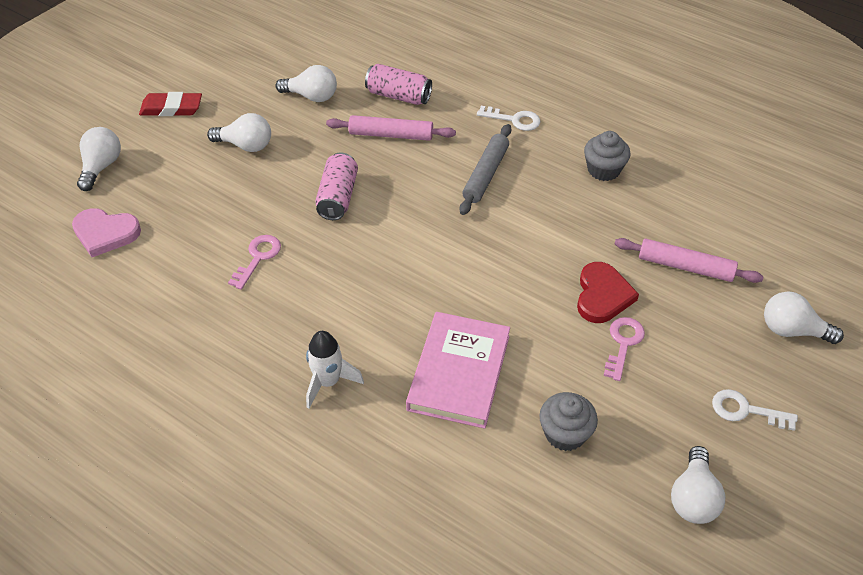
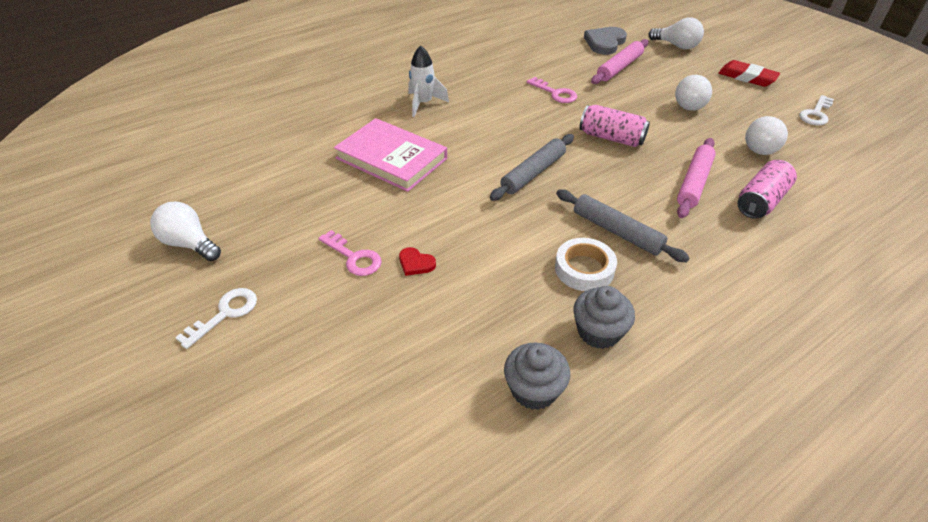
camera: 110 degrees right, 5 degrees down
(105, 233) = (605, 43): pink heart -> grey heart
(171, 108) = (747, 77): red eraser -> red eraser turned 75 degrees counterclockwise
(428, 245) = (533, 173): none -> grey rolling pin
(514, 120) = (709, 280): white key -> white key (816, 114)
(543, 187) = (584, 269): none -> white tape
(565, 433) = (299, 195): grey cupcake -> grey cupcake (534, 390)
(602, 295) = (416, 263): red heart -> red heart, size x0.53
(685, 266) = (415, 345): pink rolling pin -> pink rolling pin (619, 67)
(792, 330) = (274, 405): white light bulb -> none

